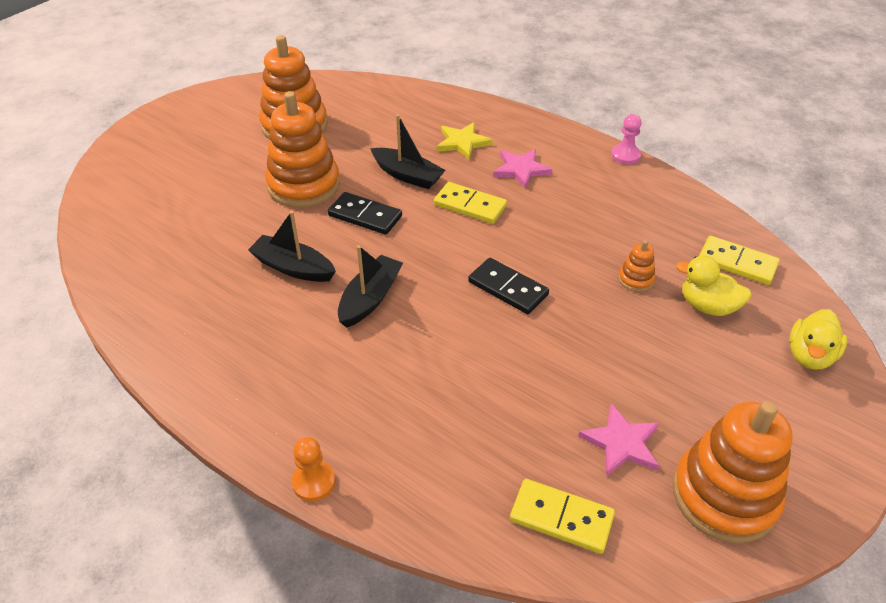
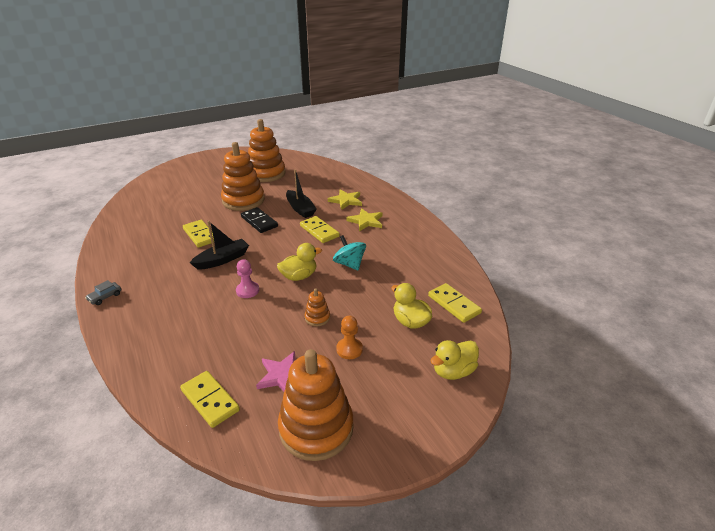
camera: 25 degrees right, 10 degrees down
(243, 425) = (105, 297): none -> grey car
(293, 267) = (200, 235): black boat -> yellow domino
(314, 482) = (109, 333): orange pawn -> orange pawn (349, 349)
(508, 288) = (299, 276): black domino -> yellow duck
(521, 169) = (366, 221): pink star -> yellow star
(559, 246) = (349, 264): none -> turquoise spinning top
(625, 156) = (437, 229): pink pawn -> pink pawn (247, 290)
(636, 279) = (378, 294): orange stacking toy -> orange stacking toy (317, 318)

